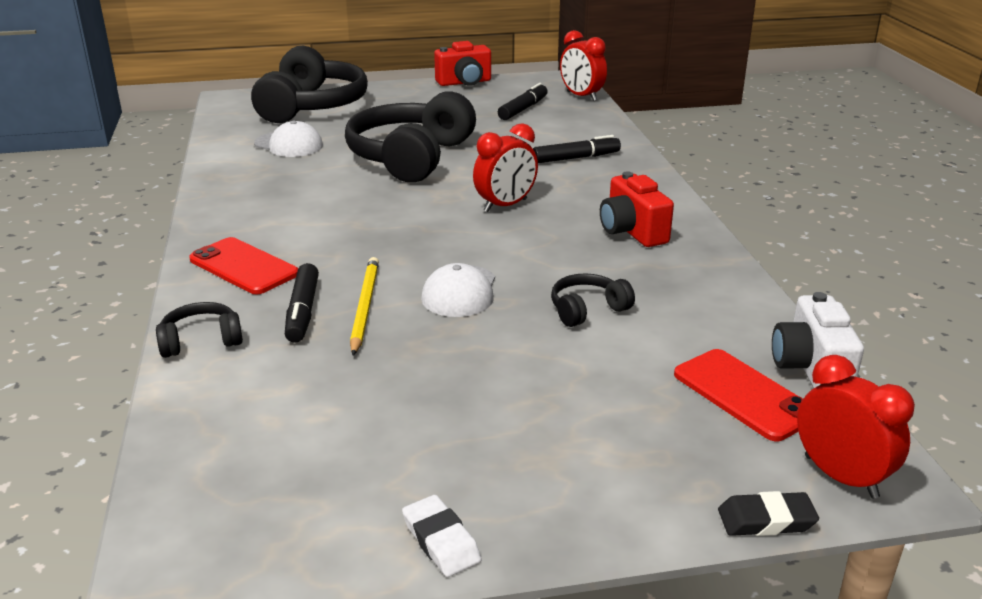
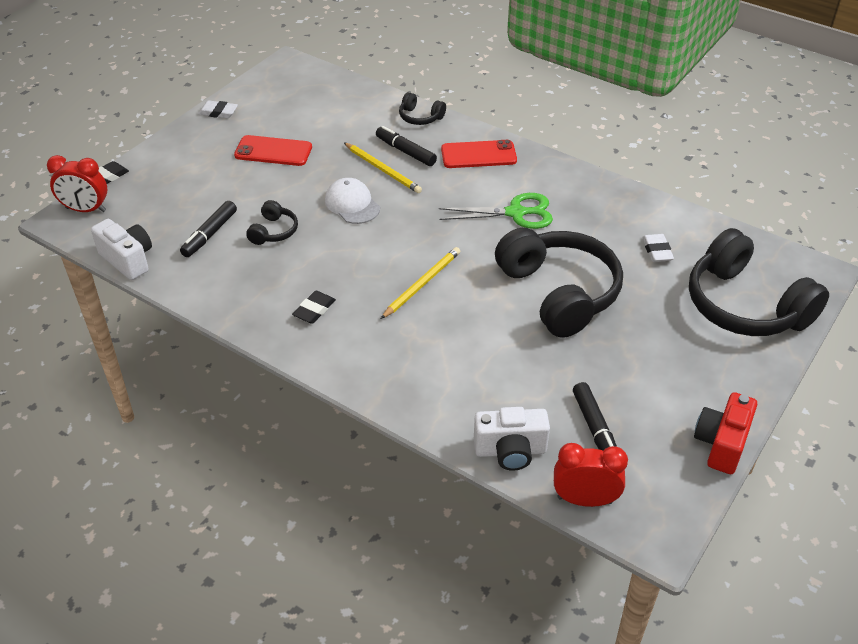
camera: 135 degrees right, 15 degrees up
(201, 341) = (420, 117): black headphones -> black headphones turned 90 degrees clockwise
(289, 145) = (657, 251): white cap -> white eraser
(327, 209) = (516, 213): none -> green scissors
(505, 205) = (422, 284): red clock -> yellow pencil
(576, 158) = (449, 375): black marker -> black marker (210, 234)
(593, 121) = (510, 451): none -> white camera
(632, 231) = (314, 310): red camera -> black eraser
(744, 395) = (152, 226): red phone -> red phone (273, 151)

